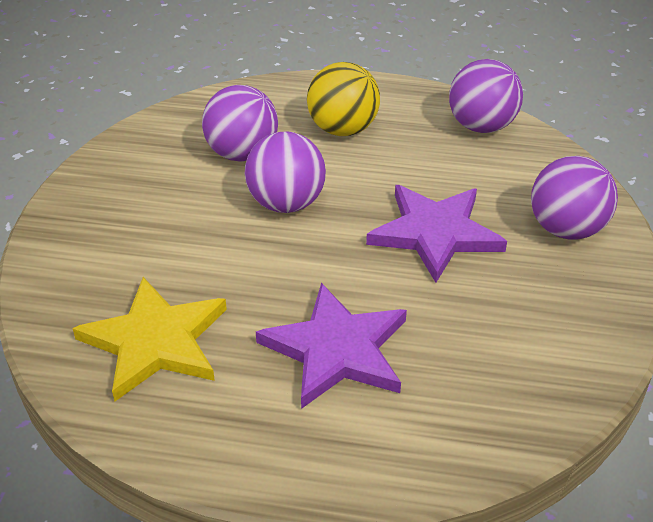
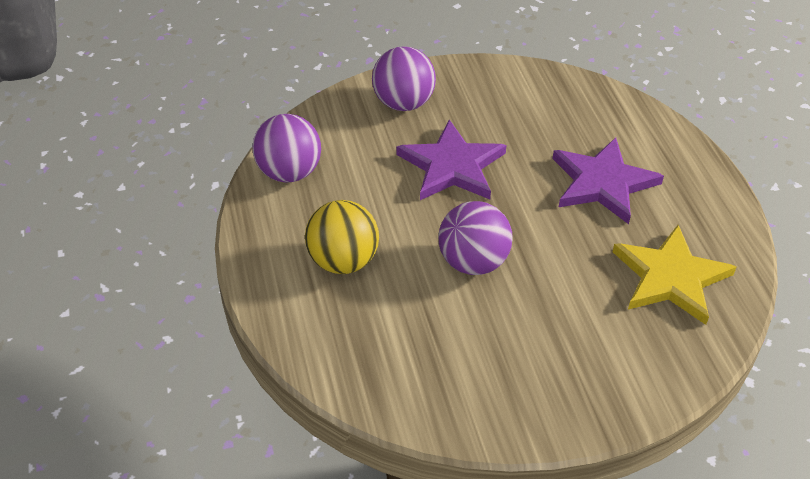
camera: 115 degrees left, 5 degrees up
(242, 154) = (422, 319): purple ball -> none

